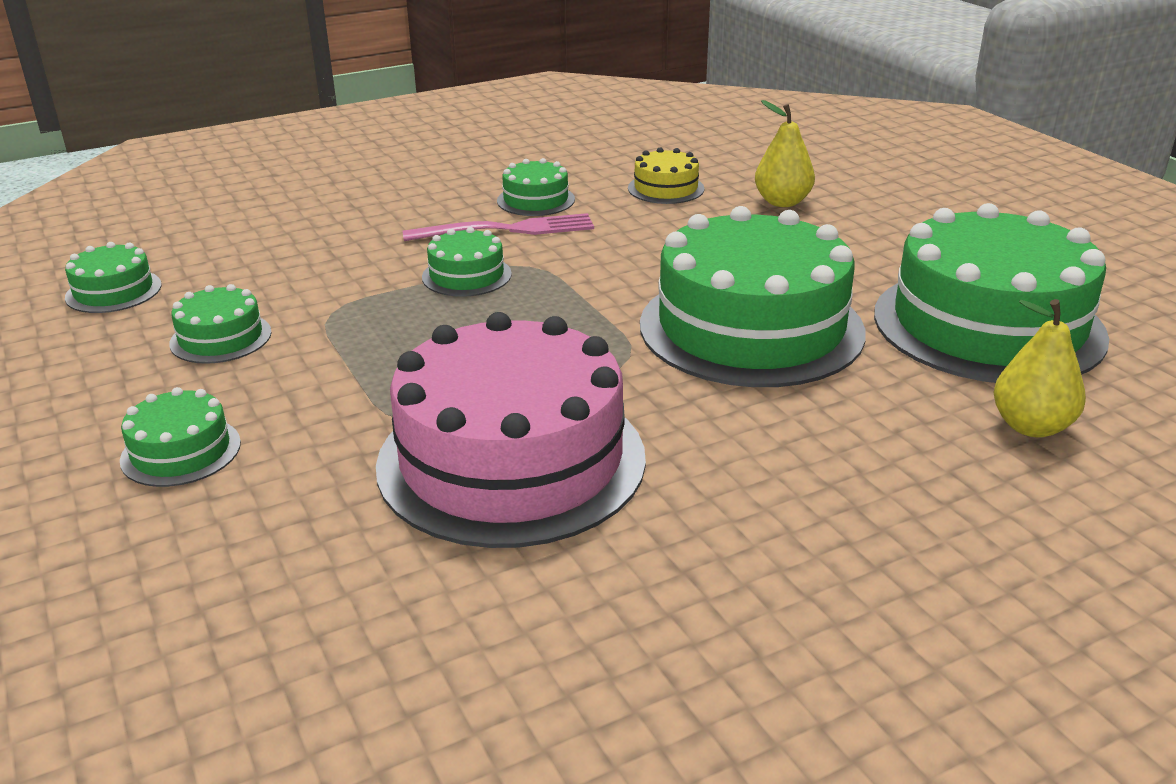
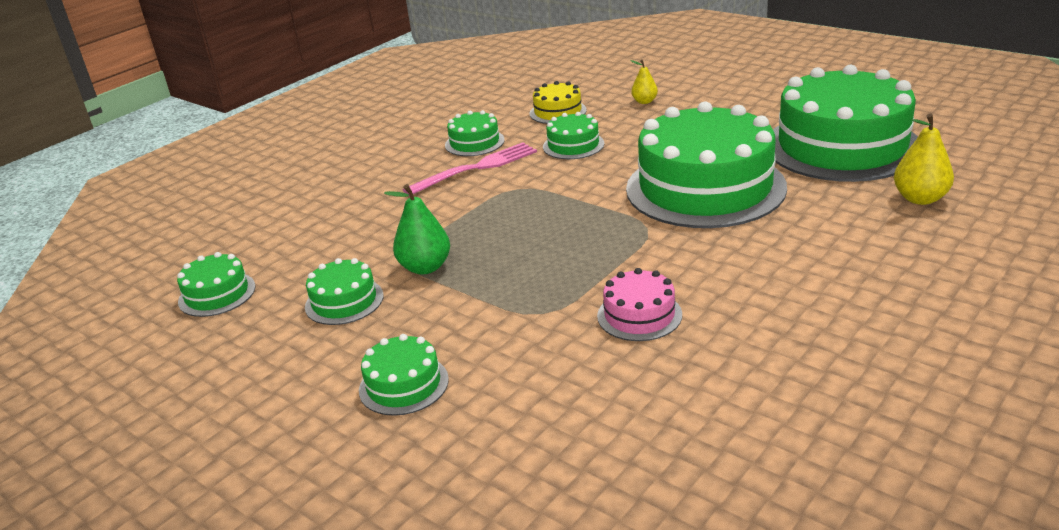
camera: 20 degrees left, 0 degrees up
(339, 326) = (425, 267): none -> green pear
(466, 275) = (480, 207): green cake -> green cake (573, 145)
(511, 460) = (639, 315): pink cake -> pink cake, size x0.44
(782, 202) = (644, 101): yellow pear -> yellow pear, size x0.61

